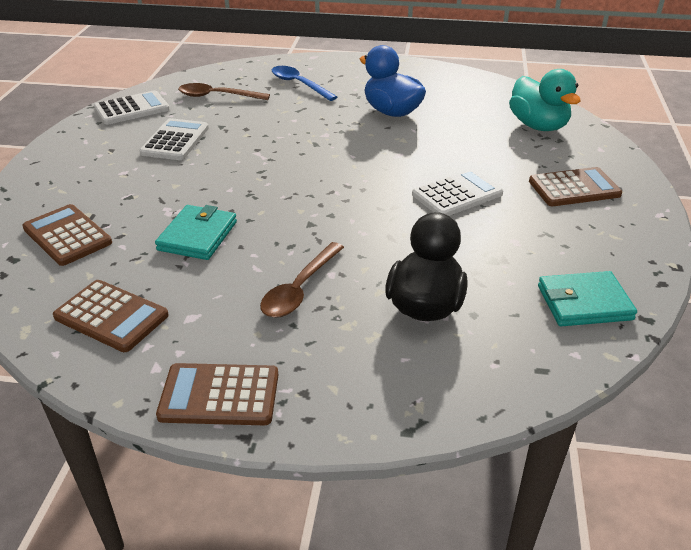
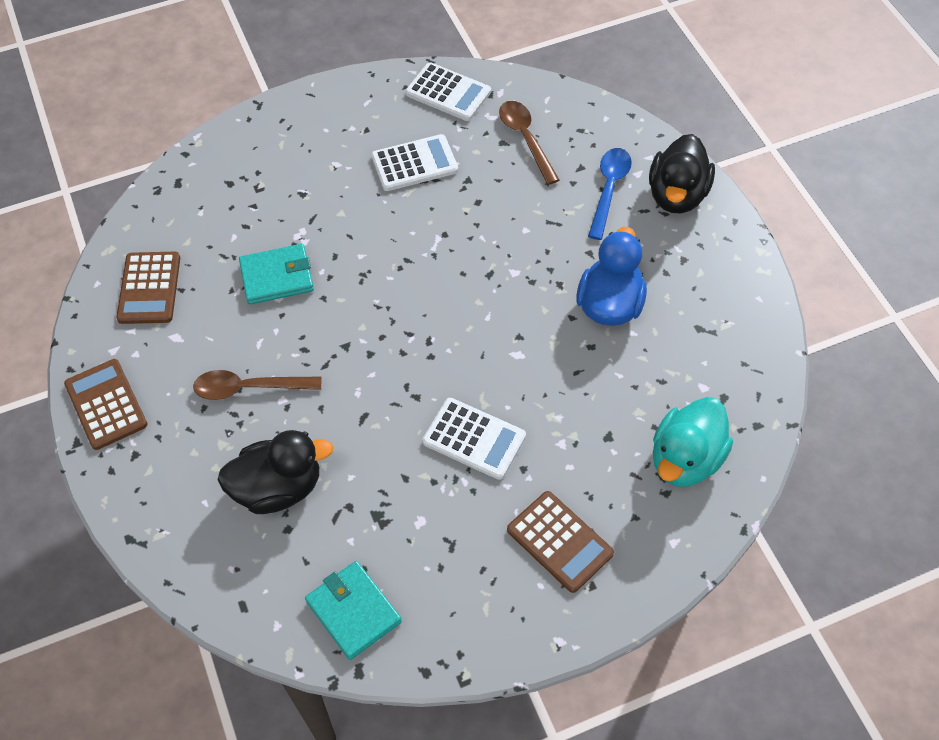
camera: 60 degrees right, 20 degrees up
(67, 235) = (224, 193): brown calculator -> none
(332, 67) = (677, 195): none -> black duck

